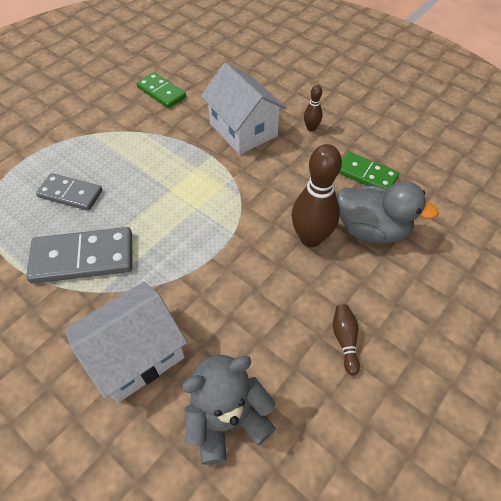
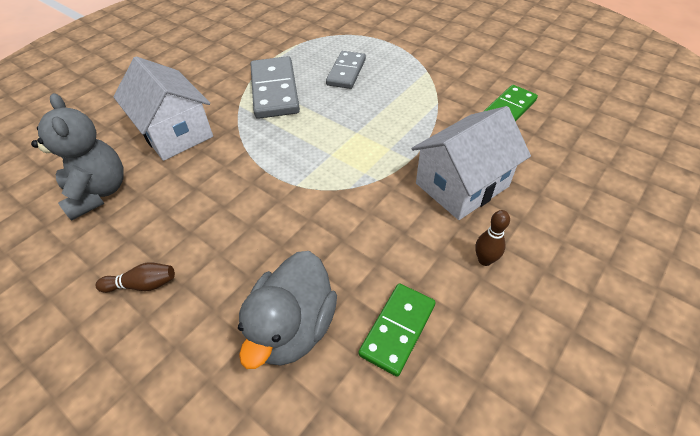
camera: 90 degrees right, 5 degrees down
(310, 238) = (283, 255): brown bowling pin -> none

